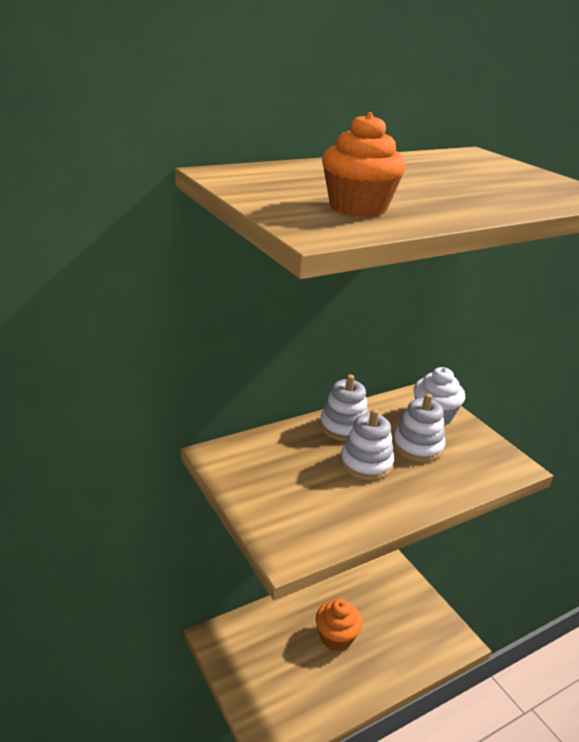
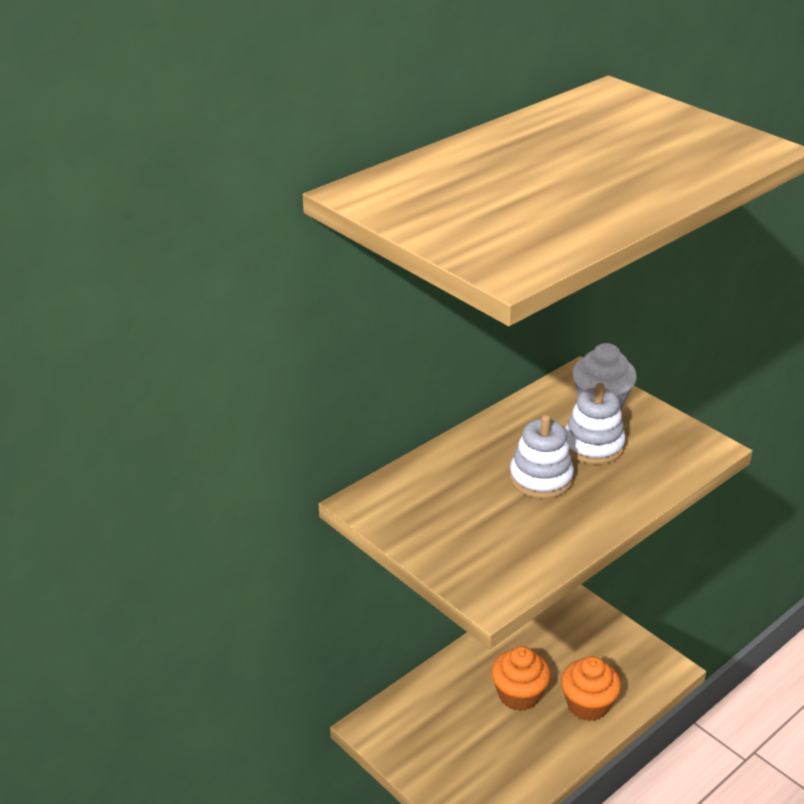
camera: 10 degrees left, 5 degrees up
(343, 427) = (499, 438): white stacking toy -> none
(358, 208) = (529, 223): orange cupcake -> orange cupcake (588, 705)

